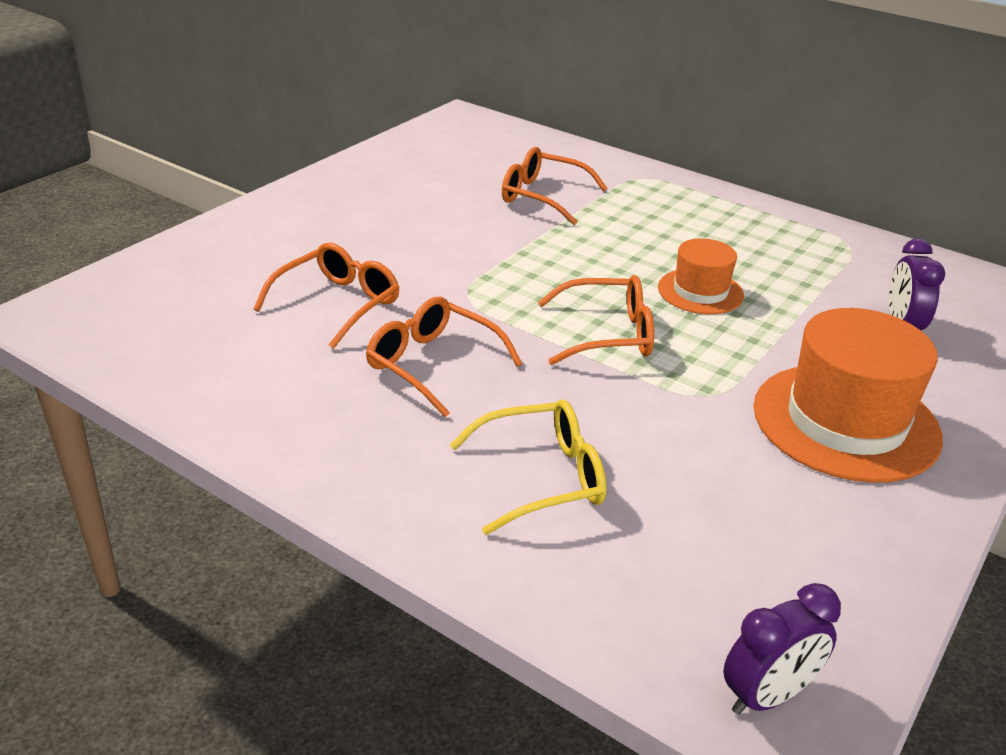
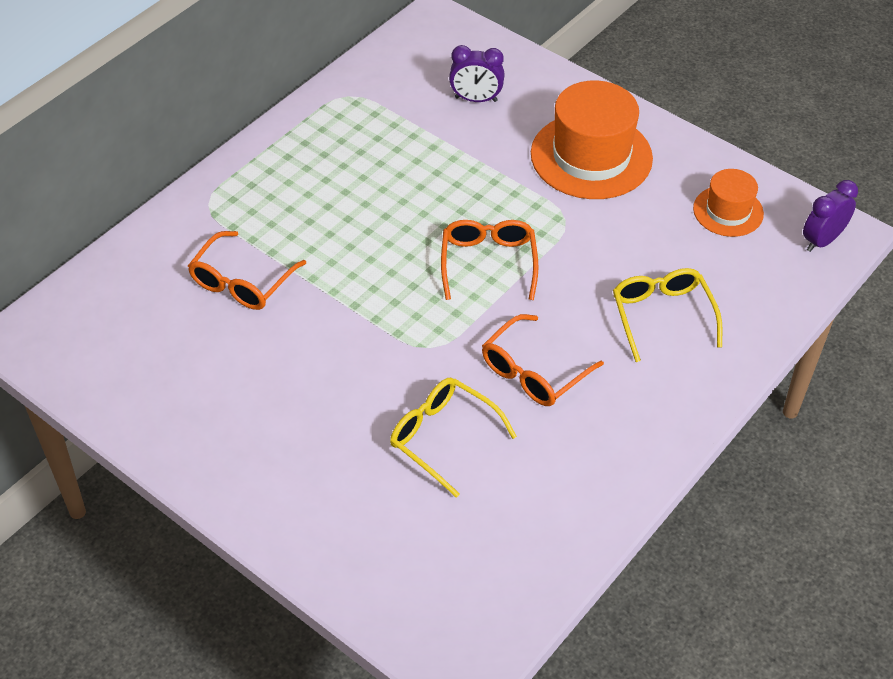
camera: 85 degrees left, 15 degrees up
(338, 304) = (443, 437): orange glasses -> yellow glasses
(700, 291) = (424, 198): orange hat -> orange hat (728, 211)
(767, 696) = (822, 240): purple clock -> purple clock turned 105 degrees counterclockwise

